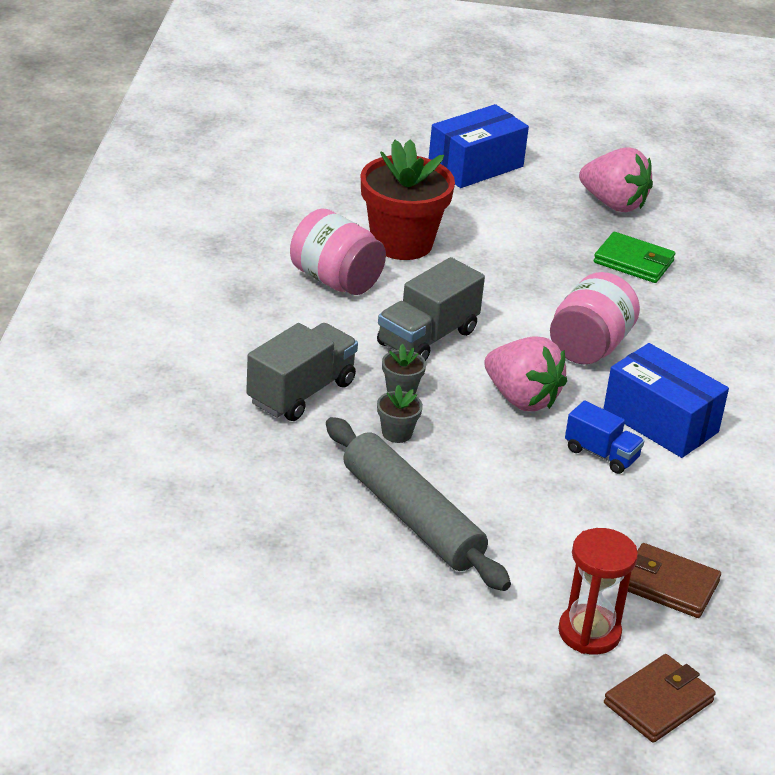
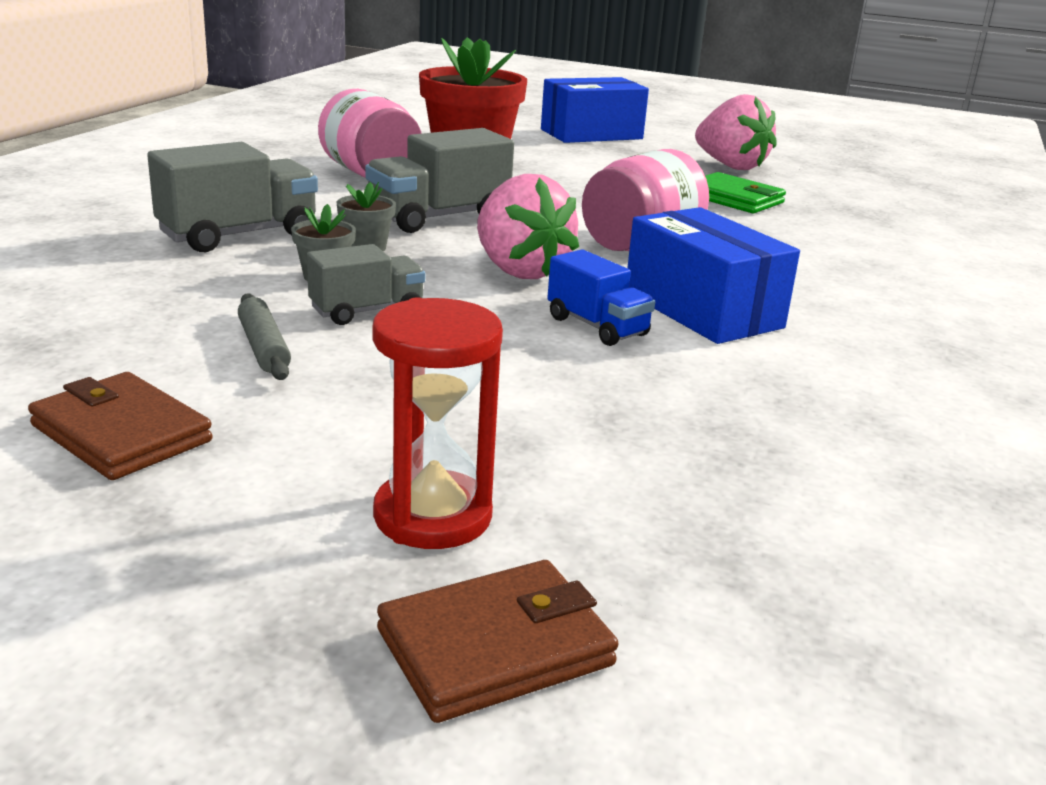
camera: 15 degrees right, 10 degrees down
(412, 517) = (264, 348): grey rolling pin -> grey rolling pin, size x0.44
(449, 467) = (367, 311): none -> grey truck
(668, 585) = (620, 474): brown wallet -> brown wallet (121, 433)

